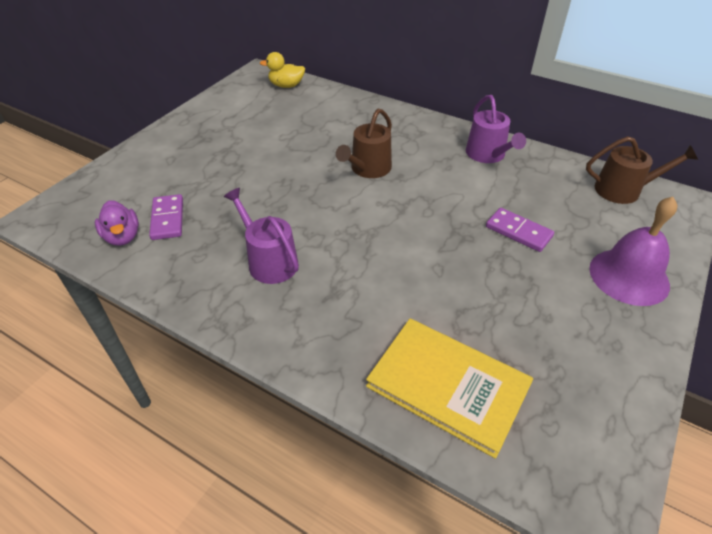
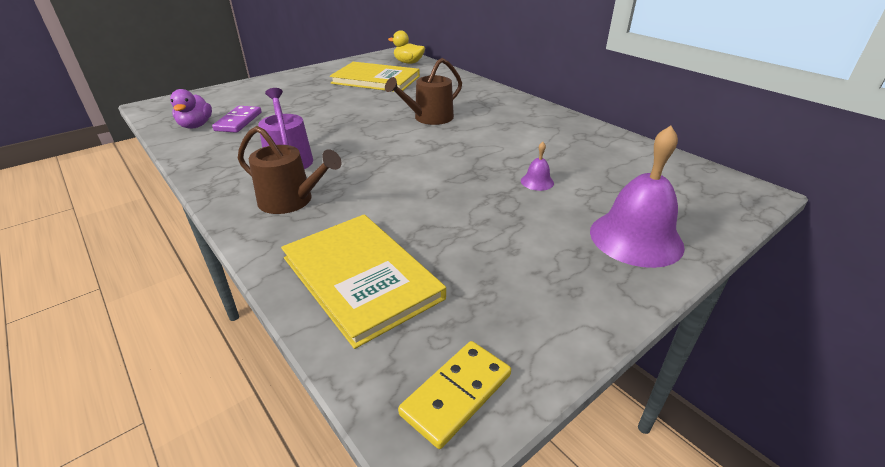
camera: 20 degrees right, 10 degrees down
(271, 120) = (376, 80): none -> yellow book
(488, 155) = (552, 126): purple watering can -> none
(518, 232) = (537, 182): purple domino -> purple bell
(594, 470) = (456, 394): none -> yellow domino
(623, 190) = (682, 172): brown watering can -> brown watering can (291, 201)

